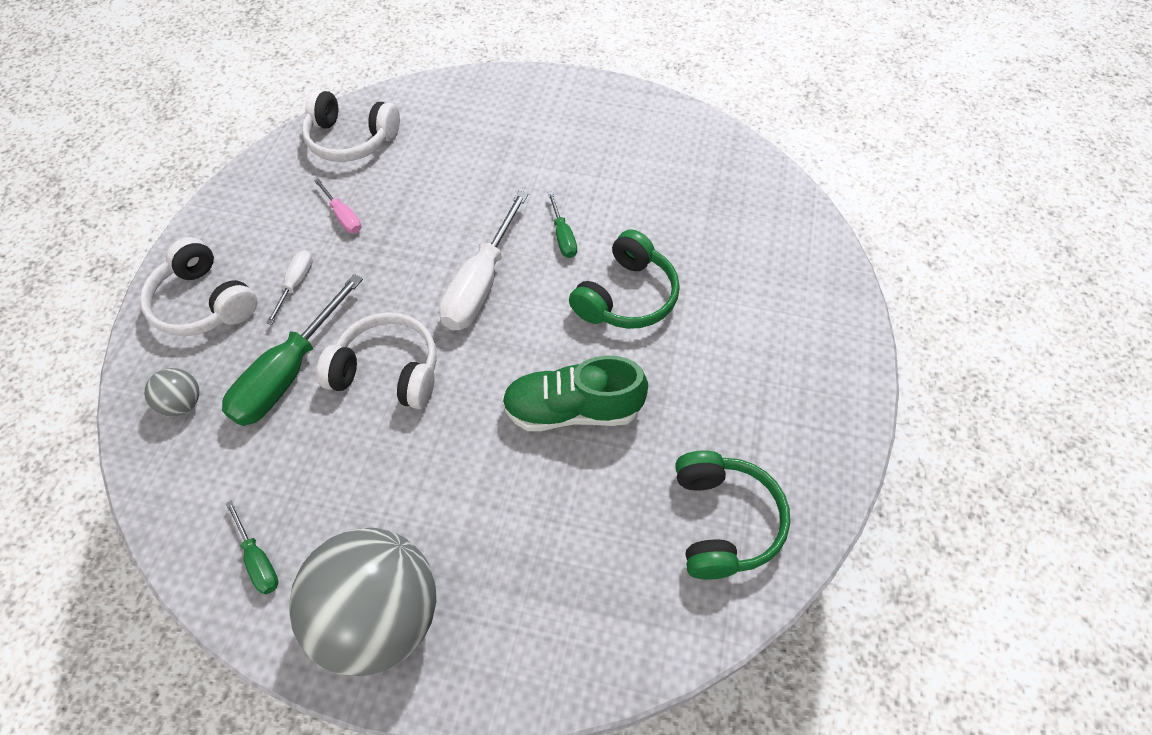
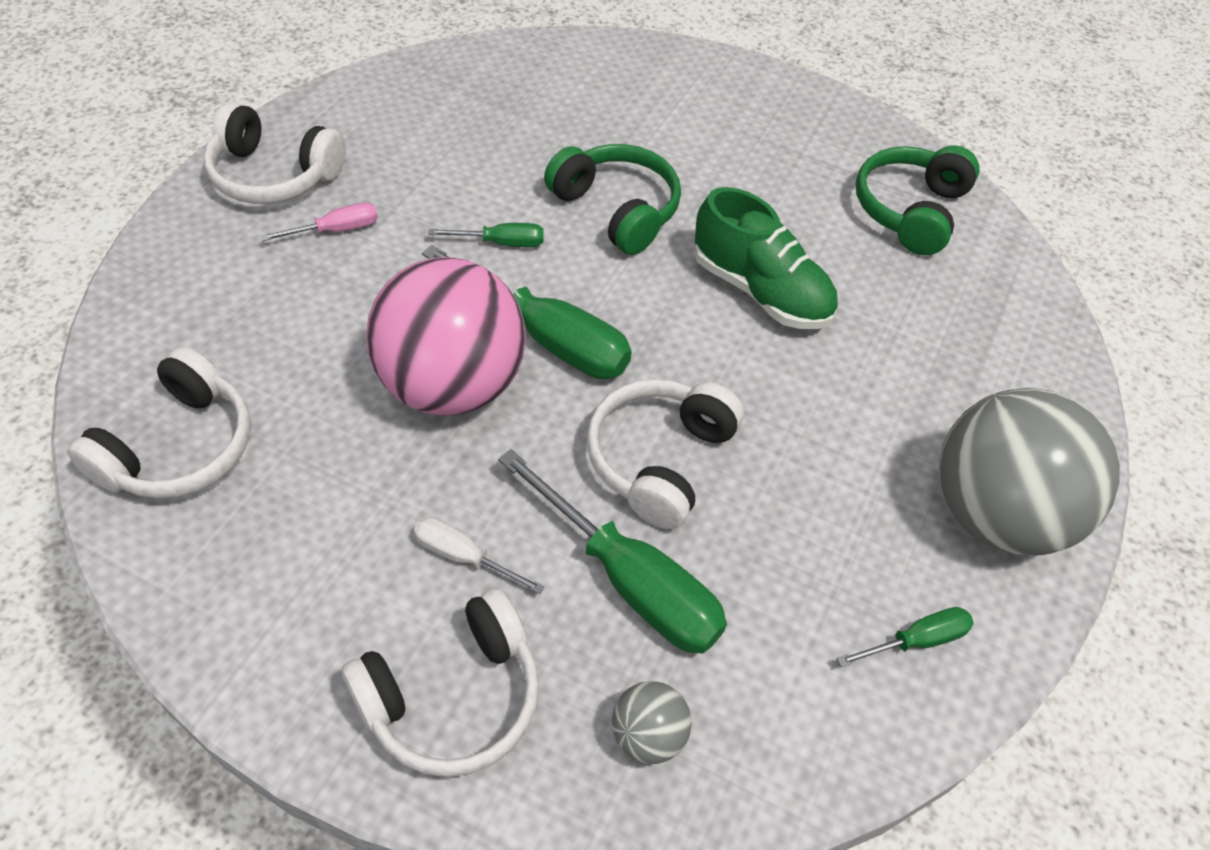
camera: 80 degrees left, 5 degrees down
(343, 216) = (350, 478): pink screwdriver -> pink screwdriver (336, 230)
(425, 244) = (452, 385): none -> pink ball
(481, 283) = (547, 337): white screwdriver -> green screwdriver
(572, 410) = (760, 291): green shoe -> green shoe turned 60 degrees counterclockwise
(579, 106) = (274, 175): none -> white headphones
(723, 521) = (910, 210): green headphones -> green headphones turned 75 degrees counterclockwise

